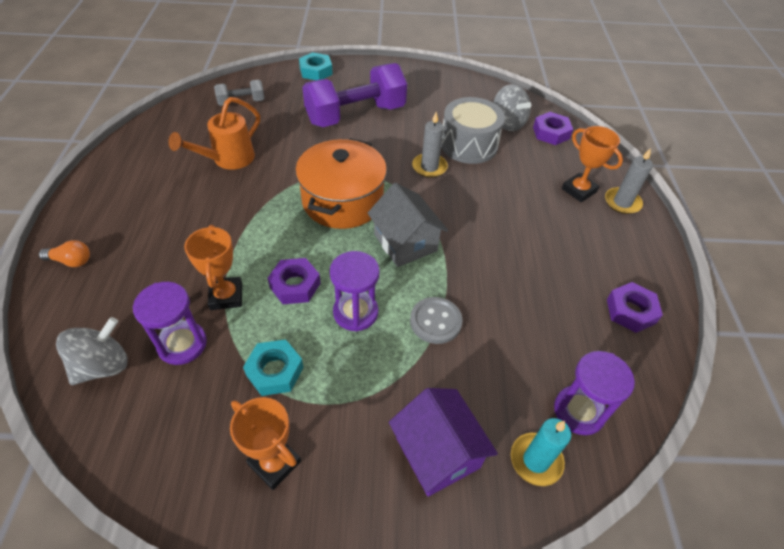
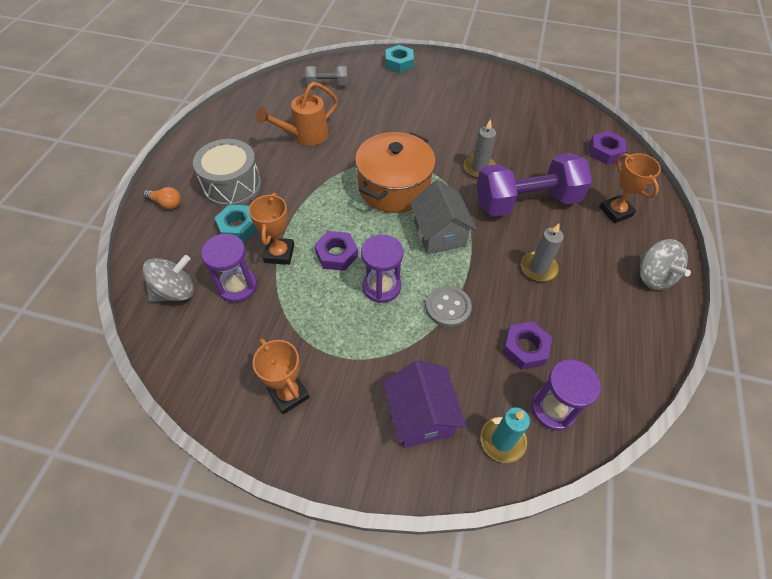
camera: 15 degrees right, 5 degrees up
(275, 371) = (304, 322): turquoise nut -> turquoise nut (238, 227)
(355, 115) = (425, 109): purple dumbbell -> purple dumbbell (526, 202)
(469, 145) = (522, 152): grey drum -> grey drum (232, 186)
(507, 123) = (565, 136): grey spinning top -> grey spinning top (653, 276)
(622, 202) = (655, 230): grey candle -> grey candle (538, 268)
(630, 311) = (630, 332): purple nut -> purple nut (525, 348)

